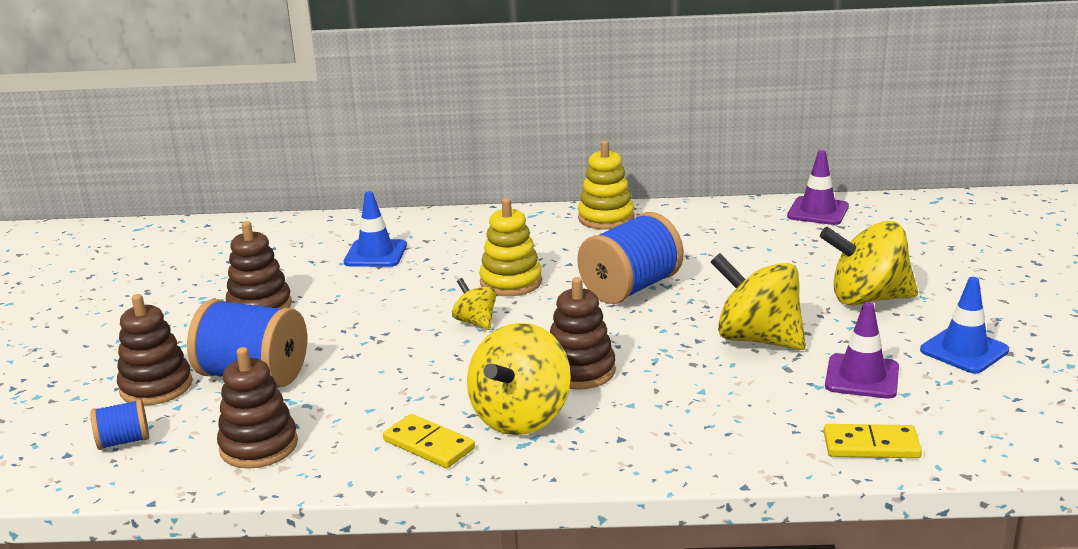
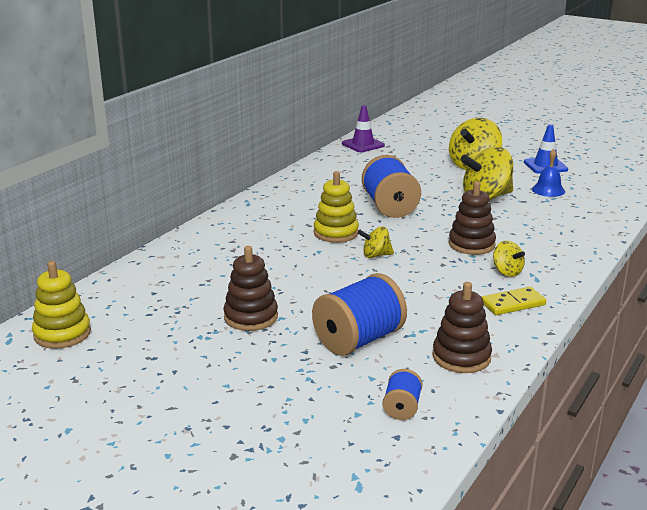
camera: 60 degrees left, 0 degrees up
(156, 387) = (330, 381): brown stacking toy -> none
(375, 254) = (227, 261): blue traffic cone -> none
(521, 417) = (507, 272): yellow spinning top -> yellow spinning top, size x0.51
(606, 218) = (287, 188): yellow stacking toy -> yellow stacking toy (62, 334)
(862, 377) = (548, 190): purple traffic cone -> blue bell
(871, 445) = (611, 207): yellow domino -> none

